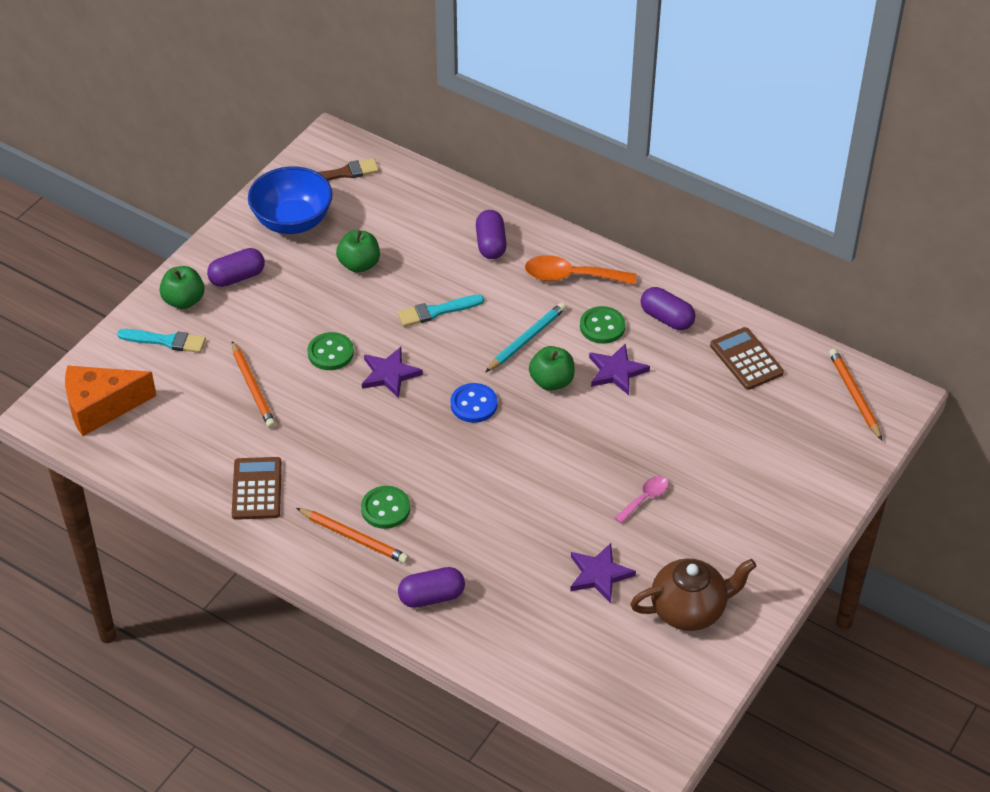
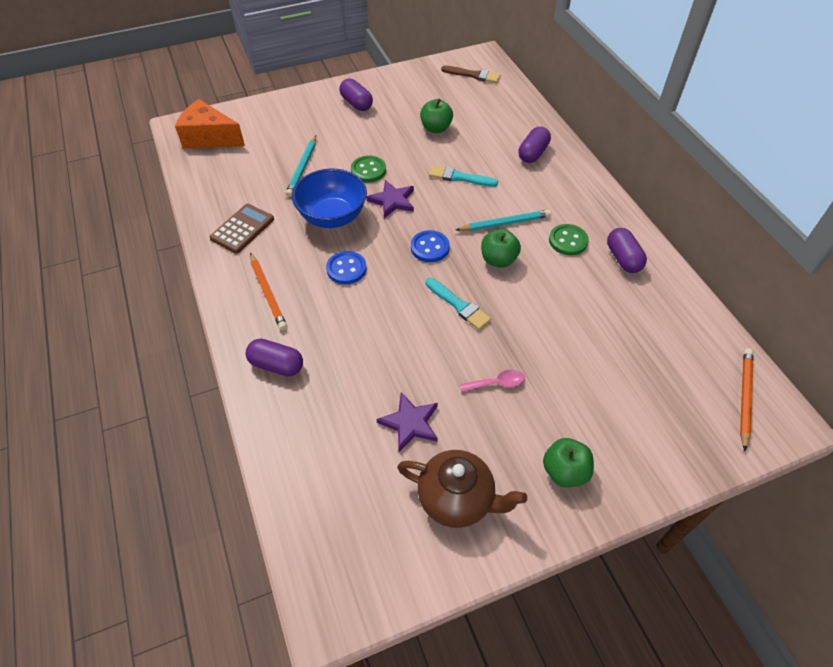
camera: 35 degrees right, 5 degrees up
(166, 341) = (281, 119): turquoise brush -> turquoise brush (458, 305)
(184, 300) = (314, 102): green apple -> green apple (564, 471)
(237, 277) = (356, 103): purple capsule -> purple capsule turned 45 degrees clockwise
(253, 388) = (302, 168): orange pencil -> turquoise pencil
(292, 221) = (419, 88): blue bowl -> blue bowl (332, 216)
(385, 509) = (306, 285): green button -> none
(410, 471) = (346, 269): none -> blue button
(571, 276) = (572, 198): orange spoon -> none
(616, 371) = (553, 277): purple star -> none
(746, 359) = (666, 319): brown calculator -> none

